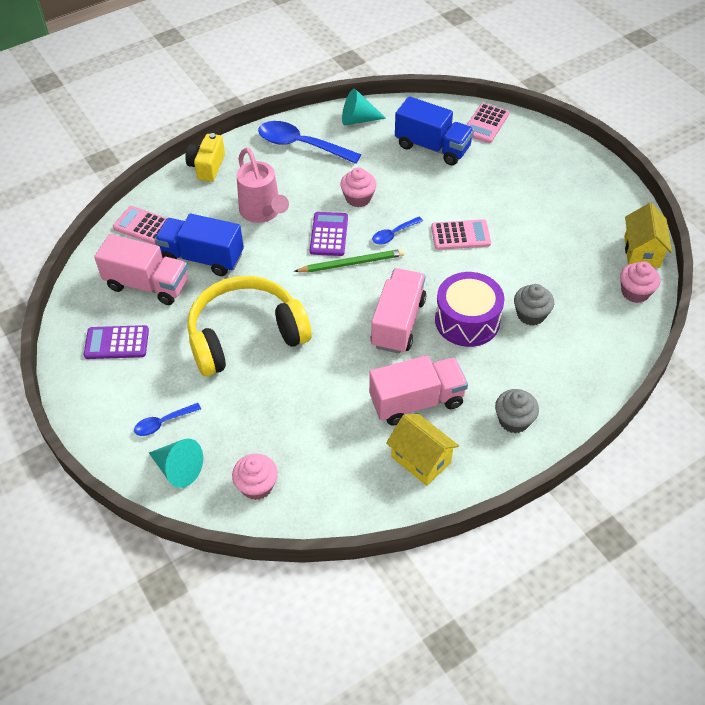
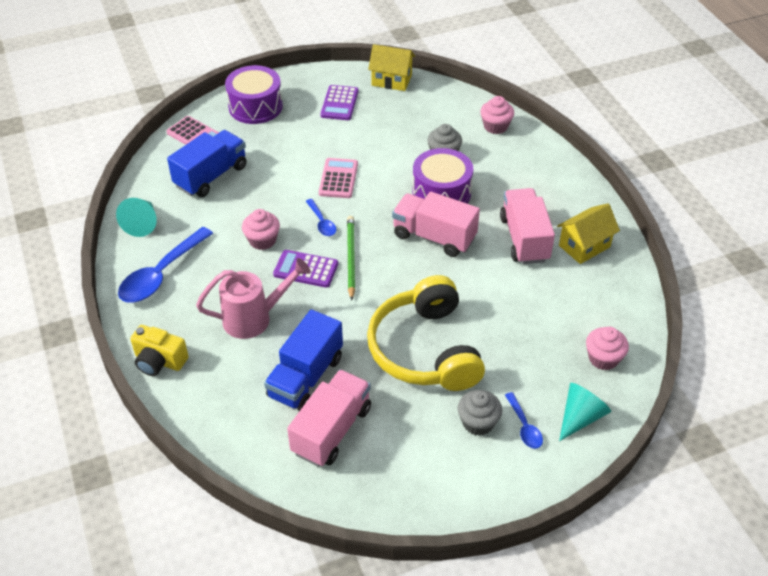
camera: 80 degrees left, 5 degrees down
(116, 343) = (411, 463): purple calculator -> purple calculator (339, 103)
(144, 226) = (237, 429): pink calculator -> none
(514, 420) = (551, 185): grey cupcake -> grey cupcake (478, 422)
(546, 155) = (255, 106): none -> purple drum
(635, 292) = (434, 94): pink cupcake -> pink cupcake (495, 126)

